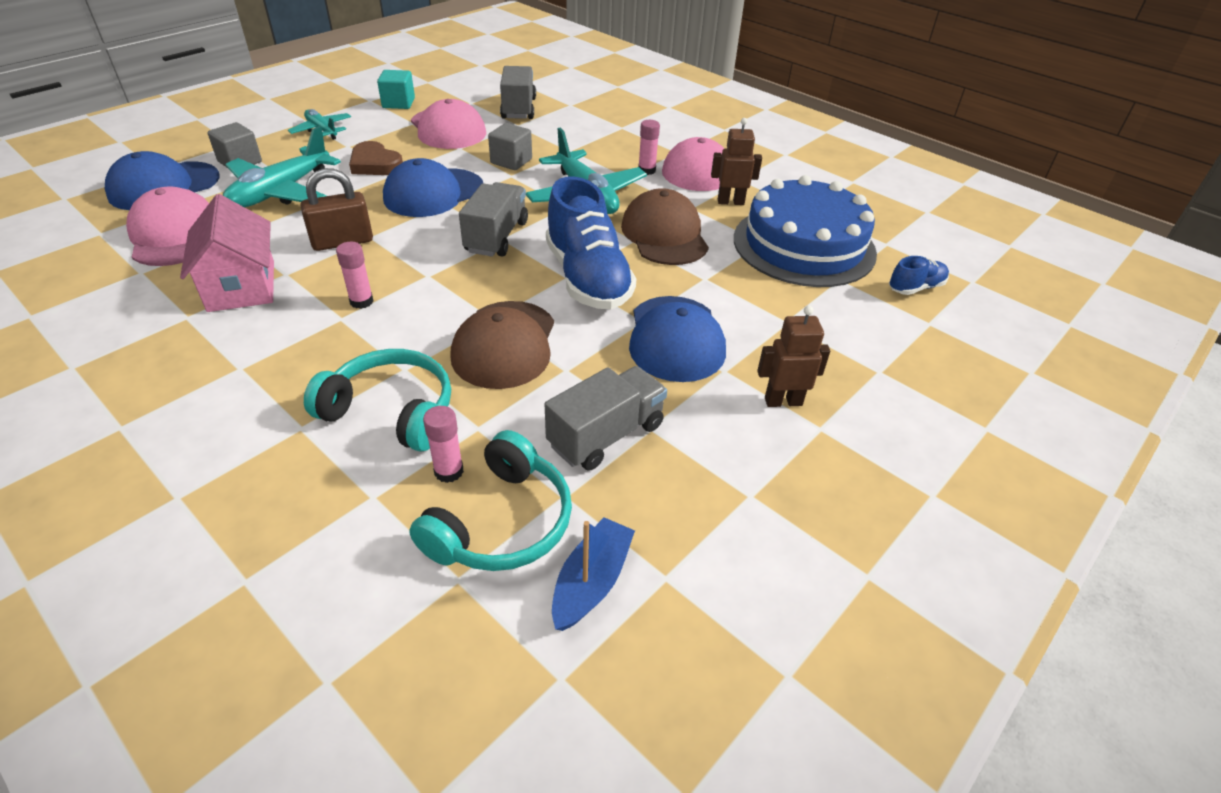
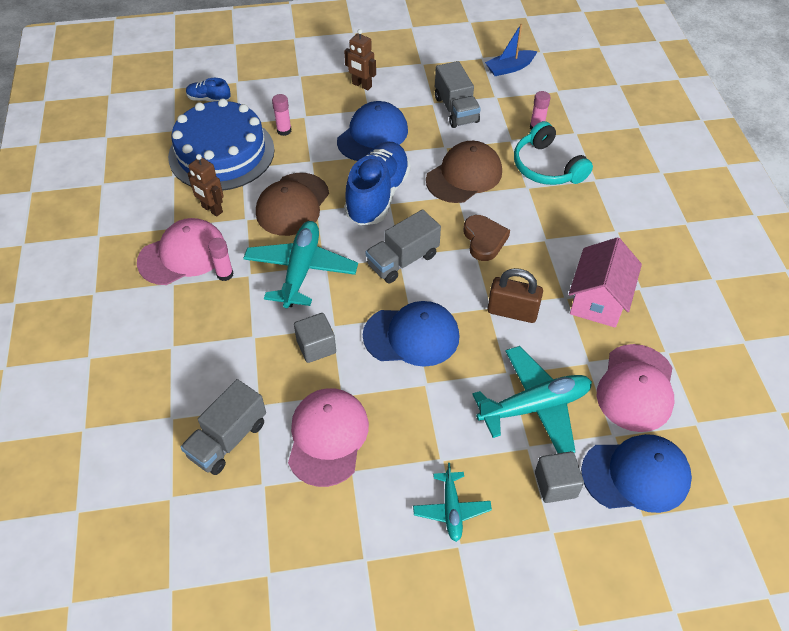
camera: 140 degrees left, 10 degrees up
(361, 301) = (526, 246): pink glue stick -> pink glue stick (284, 130)
(375, 164) = (433, 408): brown heart -> brown heart (484, 240)
(398, 103) = (338, 530): turquoise cube -> none
(502, 523) = (528, 99): turquoise headphones -> none
(606, 435) = (456, 109): grey truck -> grey truck turned 105 degrees counterclockwise

